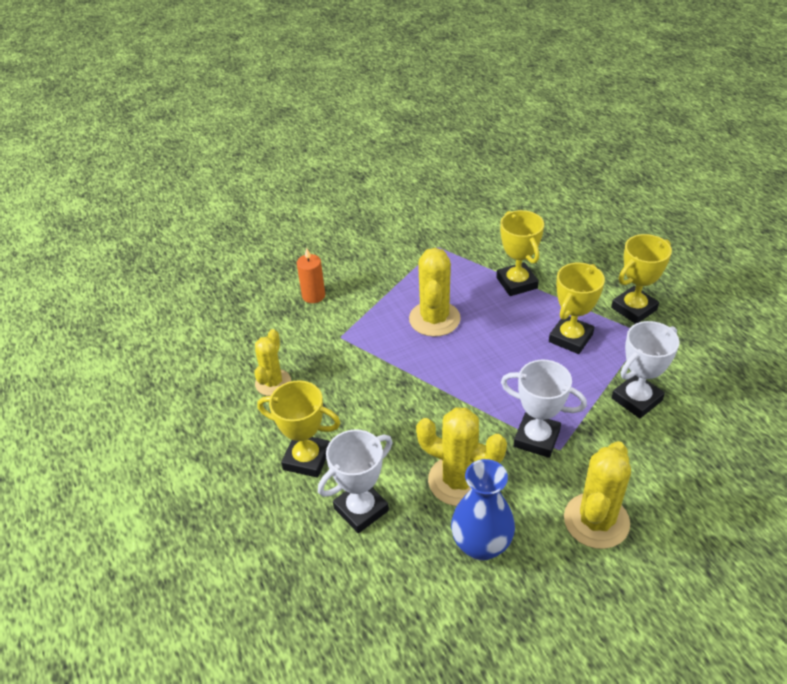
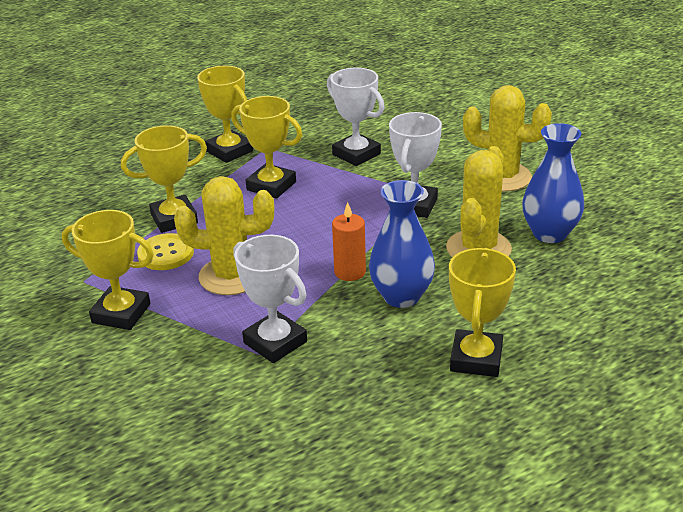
camera: 95 degrees left, 10 degrees down
(273, 382) = (350, 408): yellow cactus -> none
(313, 295) = (167, 390): orange candle -> orange candle (350, 272)
(361, 509) = (534, 309): white trophy -> white trophy (275, 342)
(393, 419) = (401, 296): none -> blue vase
(397, 268) = (121, 313): none -> yellow trophy
(467, 282) = (166, 253): none -> yellow button

